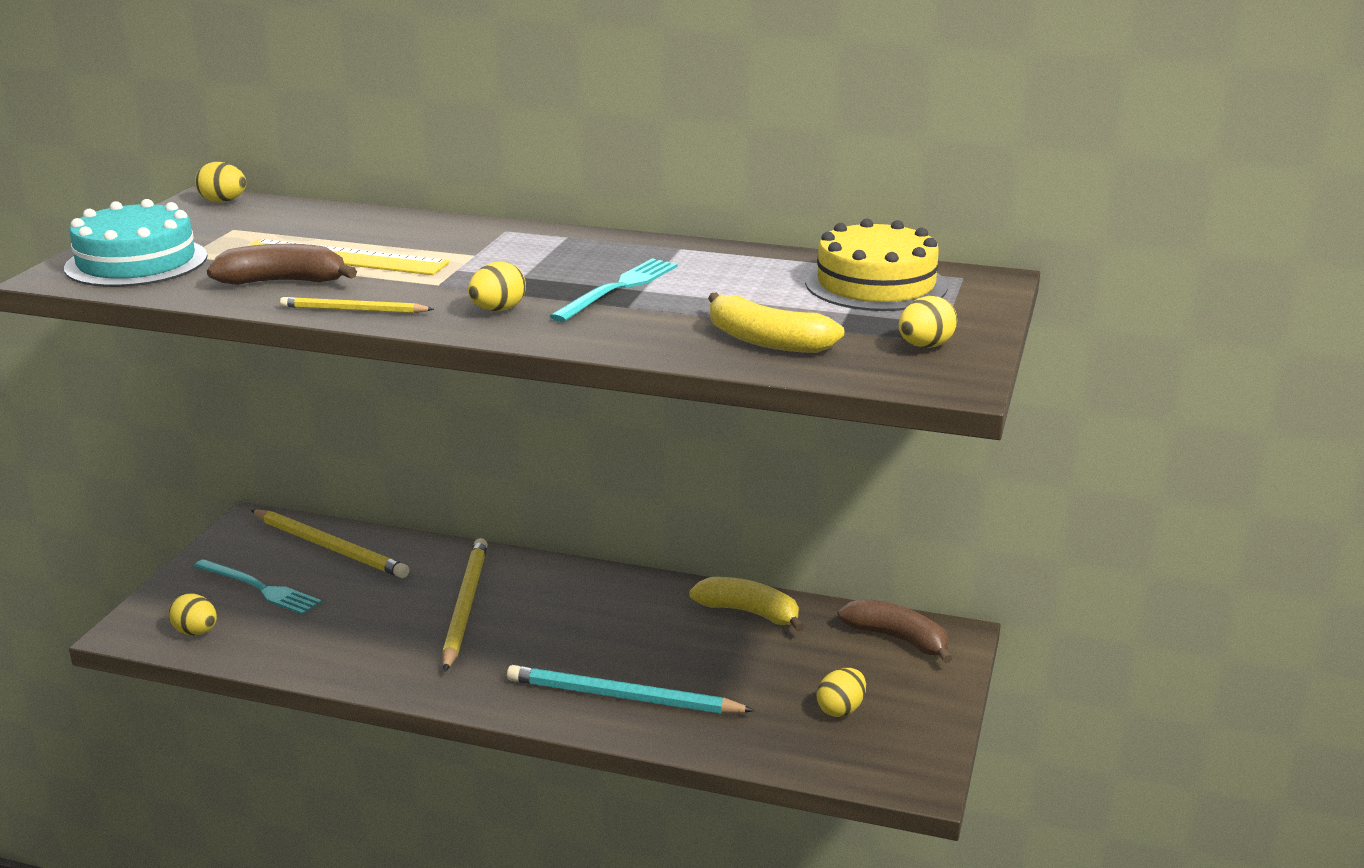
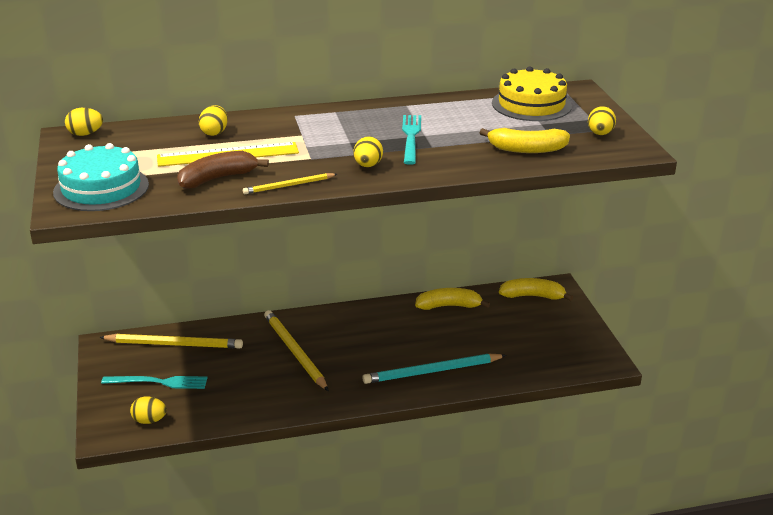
camera: 30 degrees left, 5 degrees up
(841, 709) = (541, 340): yellow egg -> yellow egg (214, 132)
(897, 639) = (532, 296): brown banana -> yellow banana

